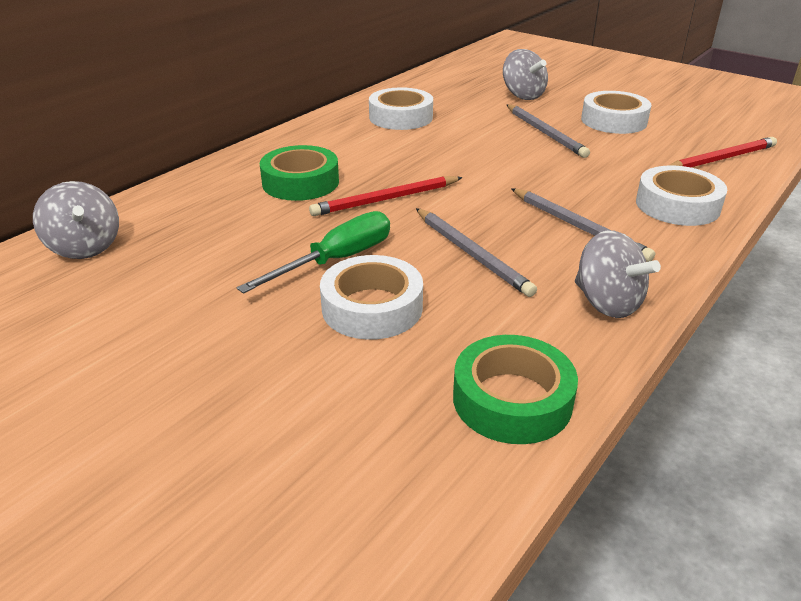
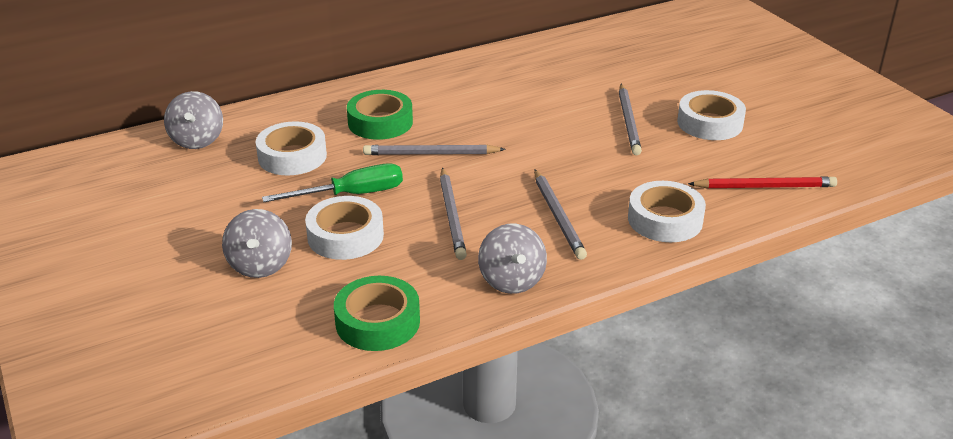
camera: 25 degrees right, 0 degrees up
(386, 200) = (431, 154): red pencil -> grey pencil
(401, 117) = (516, 76): white tape -> white tape (292, 156)
(522, 95) = (653, 75): grey spinning top -> grey spinning top (260, 265)

